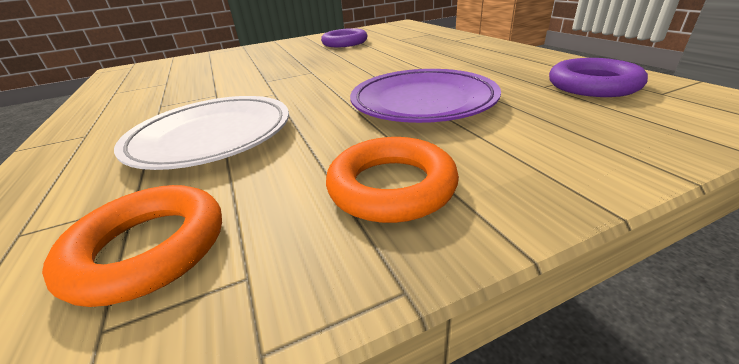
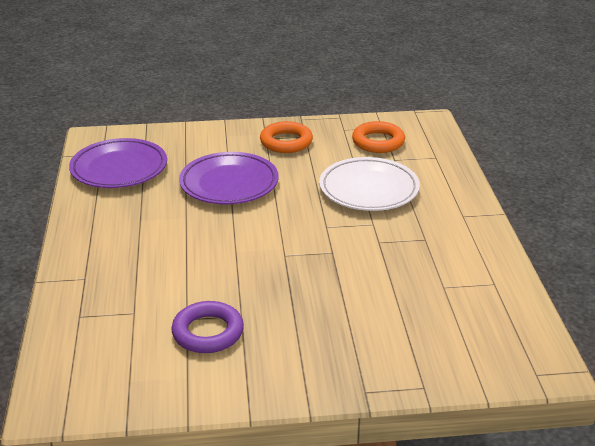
camera: 165 degrees left, 0 degrees up
(592, 85) = (119, 168): purple ring -> purple plate

